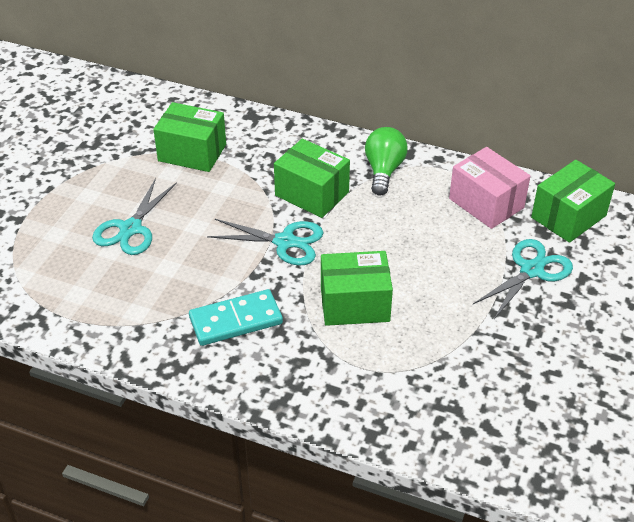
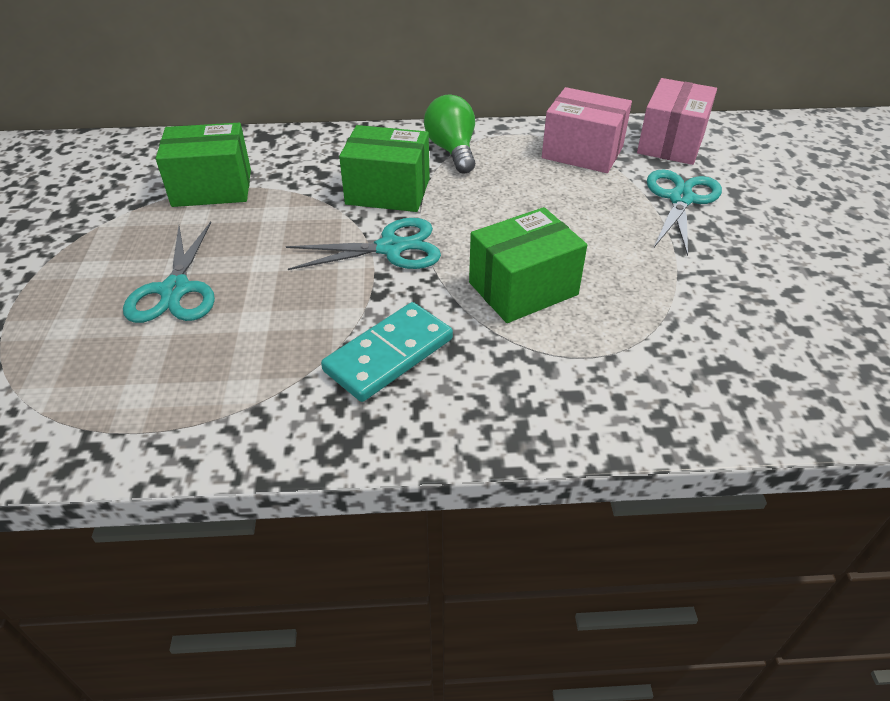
camera: 25 degrees left, 0 degrees up
(568, 216) = (671, 143): green box -> pink box

